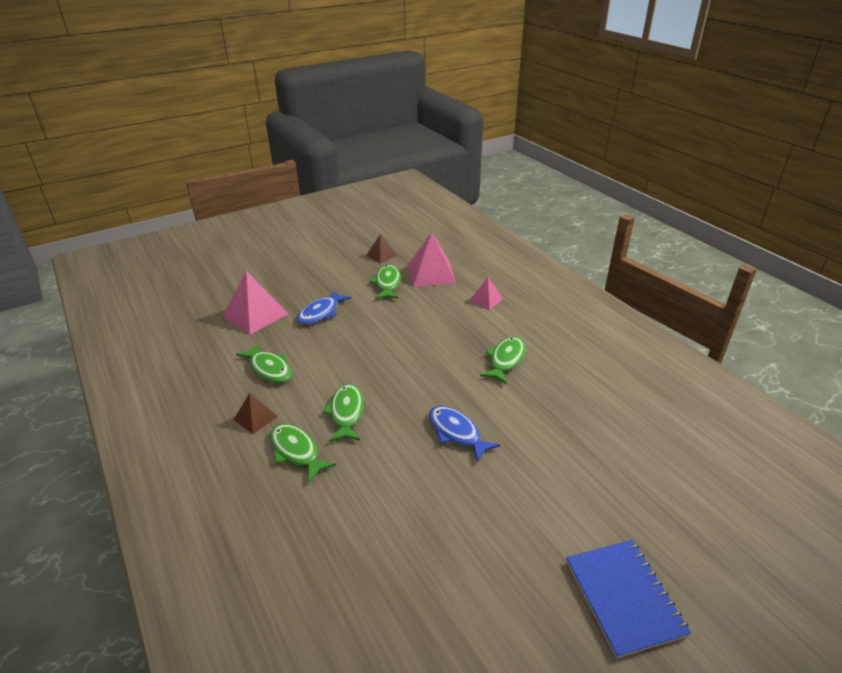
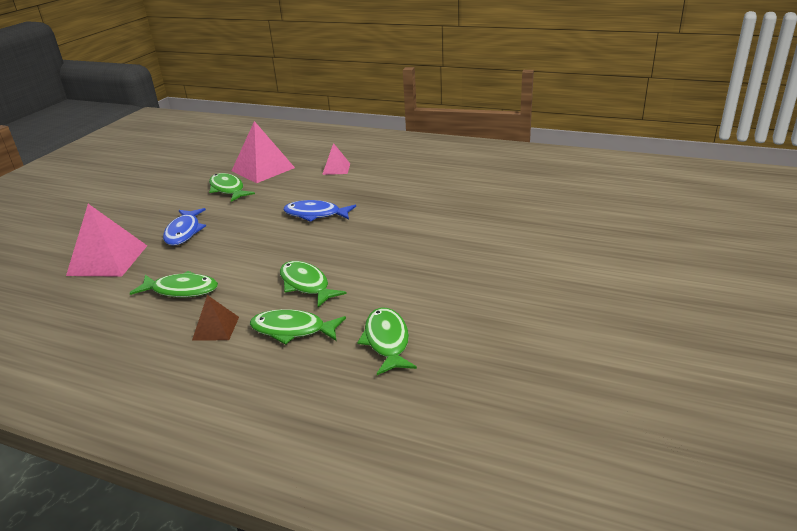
camera: 35 degrees left, 5 degrees down
(381, 255) = (194, 173): brown pyramid -> none
(456, 432) = (420, 254): blue fish -> blue fish (315, 214)
(506, 360) = (401, 198): green fish -> green fish (387, 341)
(624, 597) = (647, 283): blue notebook -> none

